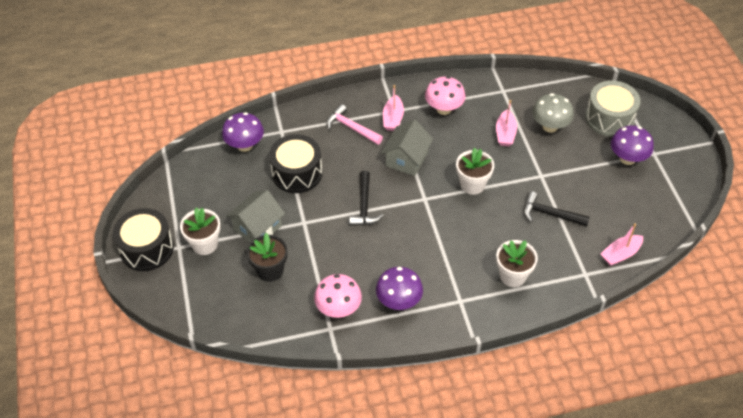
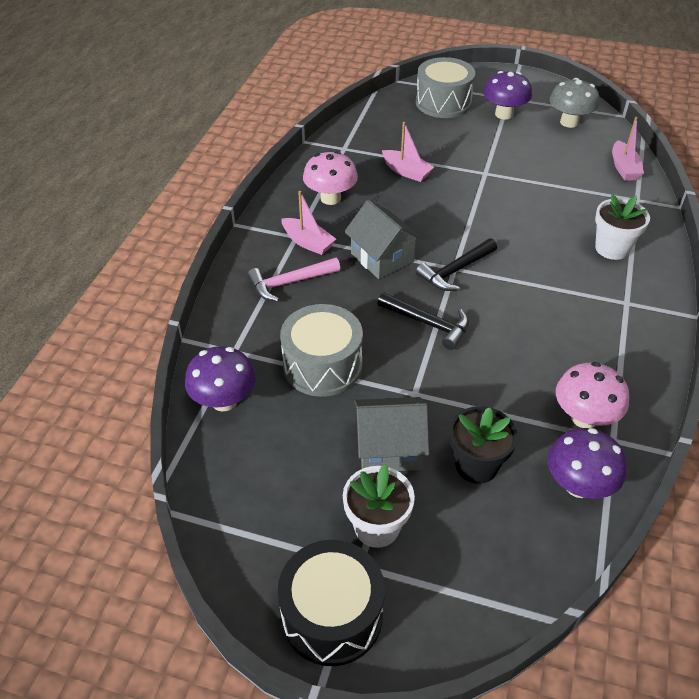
camera: 60 degrees left, 5 degrees down
(257, 228) = (389, 448): grey house -> grey house turned 75 degrees counterclockwise
(297, 173) = (322, 365): black drum -> grey drum
(399, 301) = (601, 355): purple mushroom -> purple mushroom (578, 485)
(472, 184) = (461, 224): white flower pot -> none
(550, 126) = (422, 140): grey mushroom -> grey mushroom (569, 122)
(550, 214) = (542, 189): black hammer -> black hammer (455, 271)

